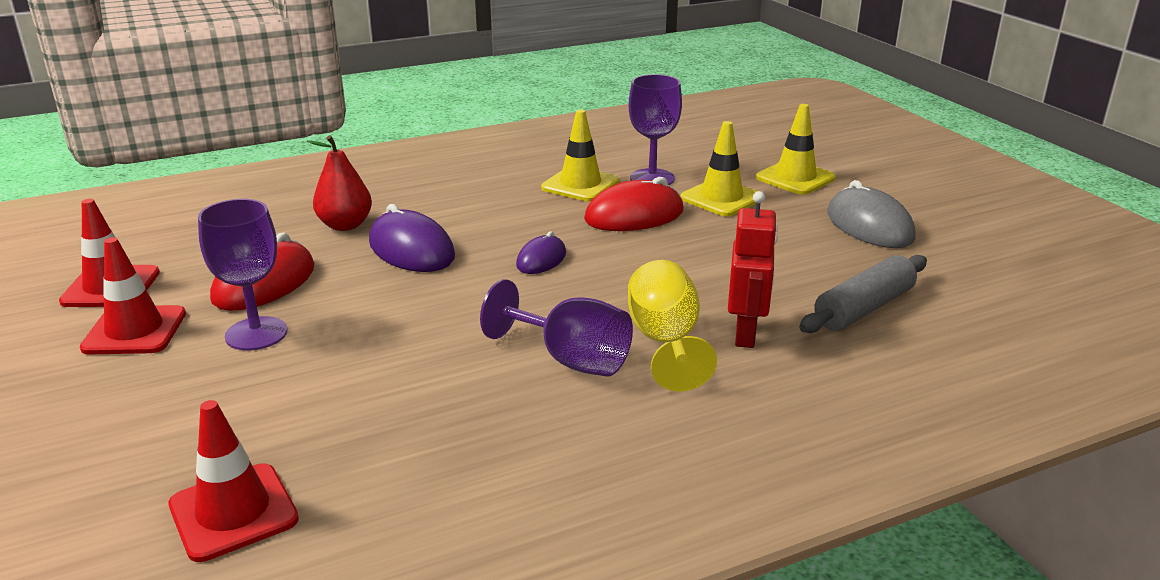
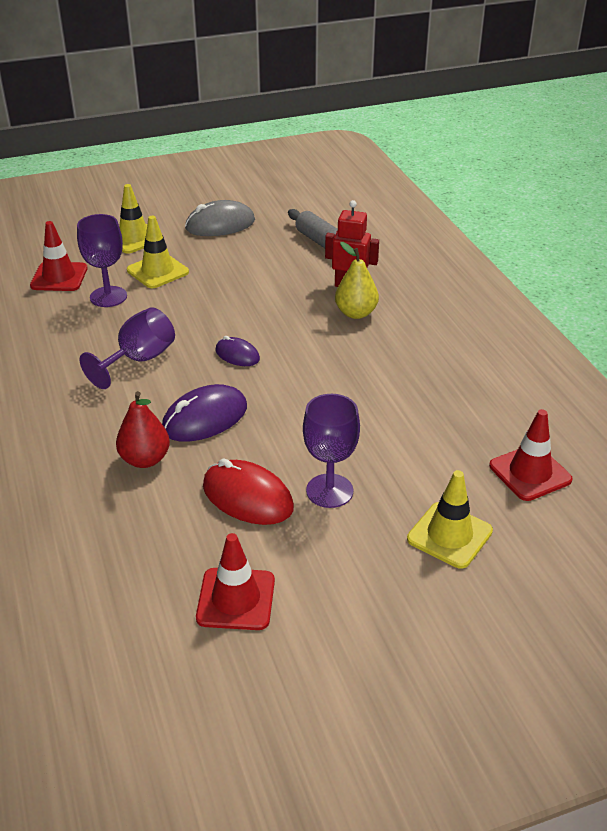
camera: 85 degrees left, 10 degrees up
(135, 331) = (318, 564): red traffic cone -> red traffic cone (59, 277)
(571, 360) = (374, 348): purple goblet -> purple goblet (139, 360)
(580, 185) = (107, 331): yellow traffic cone -> yellow traffic cone (449, 535)
(634, 215) = (175, 310): red mouse -> none
(665, 342) = (356, 313): yellow goblet -> yellow pear

